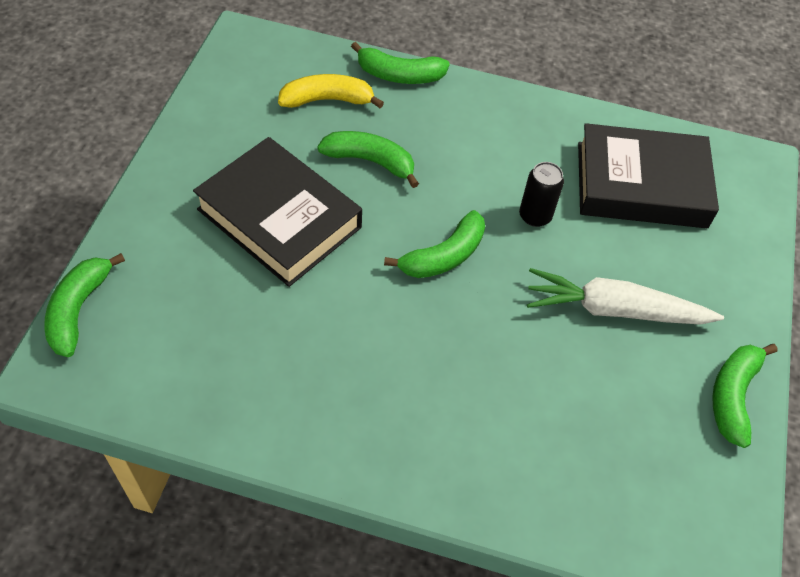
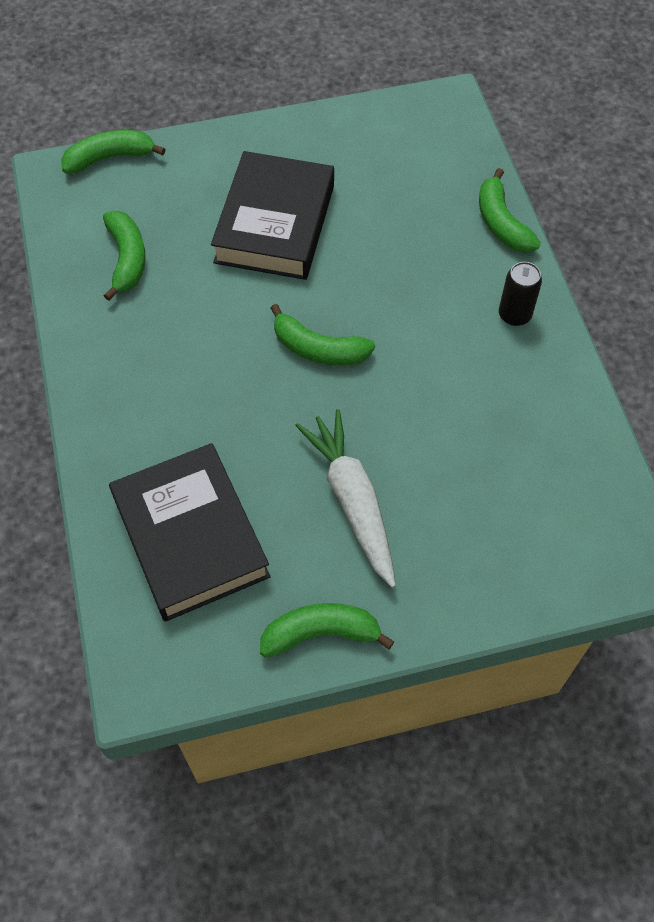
camera: 65 degrees right, 5 degrees up
(327, 100) = (427, 189): yellow banana -> none
(370, 161) = (382, 251): green banana -> green banana (127, 259)
(535, 216) = (415, 396): black can -> black can (514, 315)
(641, 185) = (524, 467): black book -> black book (190, 537)

